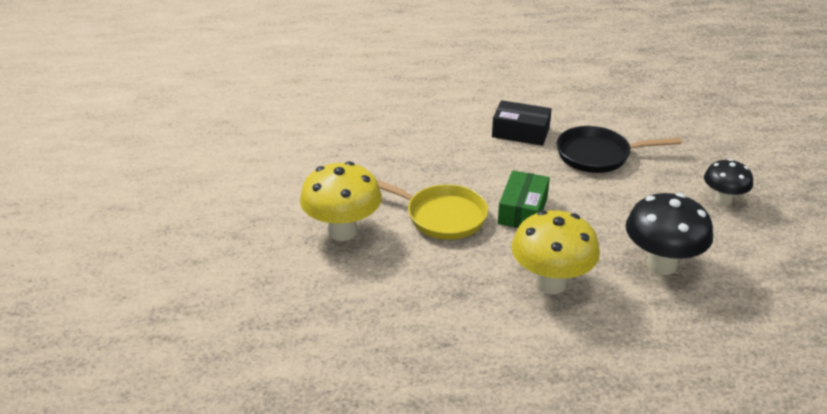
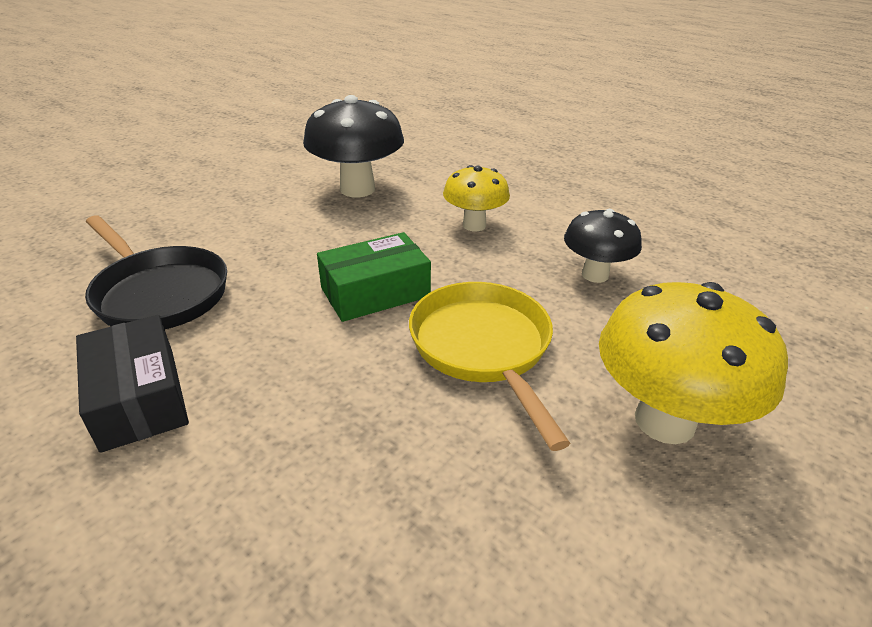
camera: 135 degrees left, 0 degrees up
(551, 283) = (474, 225): yellow mushroom -> yellow mushroom, size x0.62
(723, 200) = (195, 192): black mushroom -> black mushroom (595, 275)

